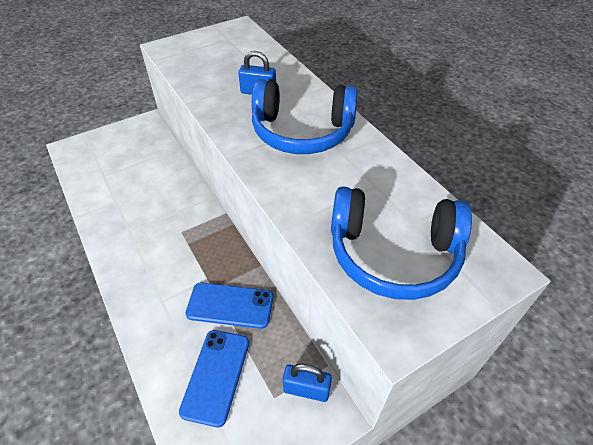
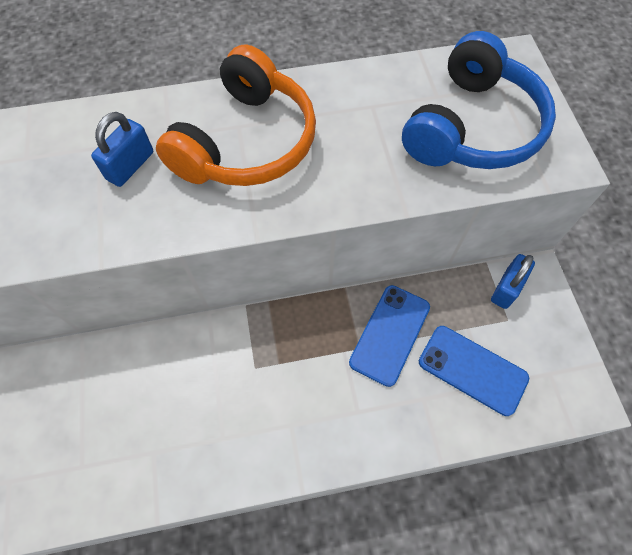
camera: 70 degrees left, 15 degrees up
(302, 131) = (246, 142): blue headphones -> orange headphones

